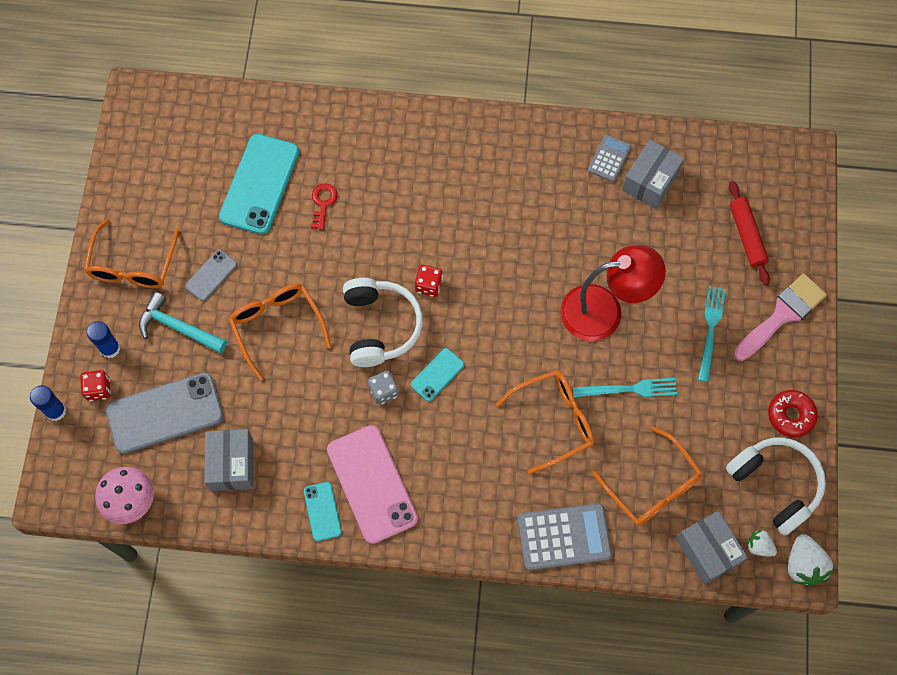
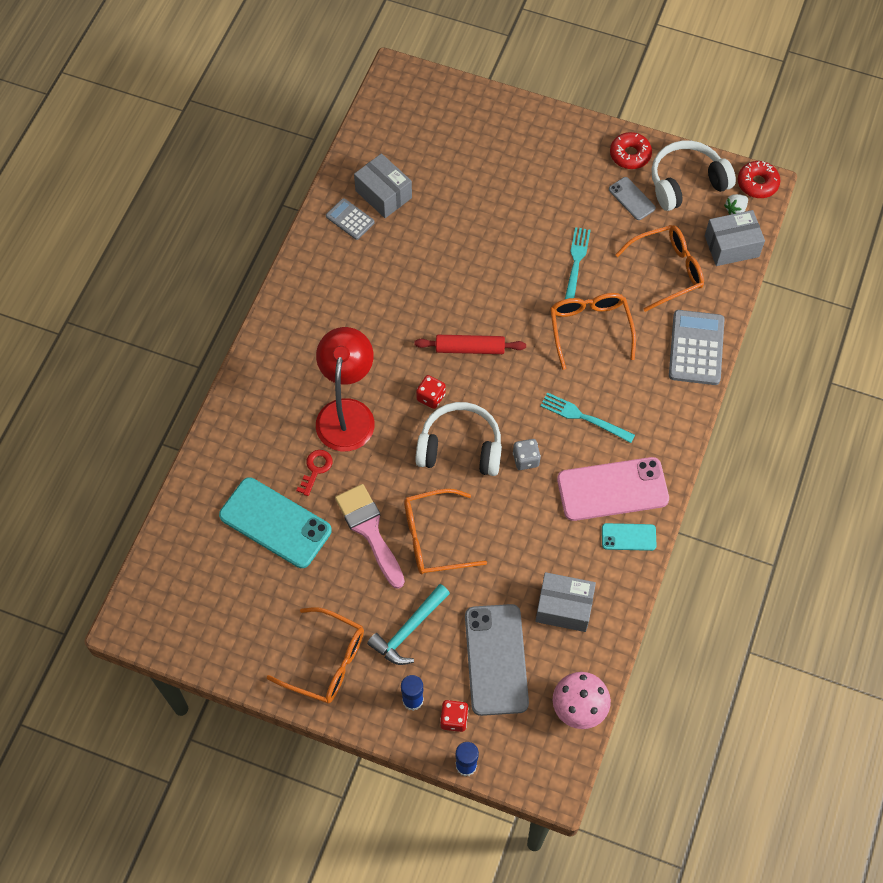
camera: 75 degrees left, 5 degrees down
(211, 275) = (361, 588): grey phone -> grey phone (631, 199)
(323, 203) = (315, 469): red key -> red key turned 90 degrees clockwise
(437, 375) = (521, 411): turquoise phone -> none
(604, 311) = (498, 263): red lamp -> red lamp (347, 413)
(710, 330) = (538, 189): turquoise fork -> turquoise fork (584, 417)
(747, 236) = (459, 138): red rolling pin -> red rolling pin (470, 348)
(782, 315) = (539, 134): pink brush -> pink brush (369, 530)
(803, 565) = (757, 183): white strawberry -> red donut

